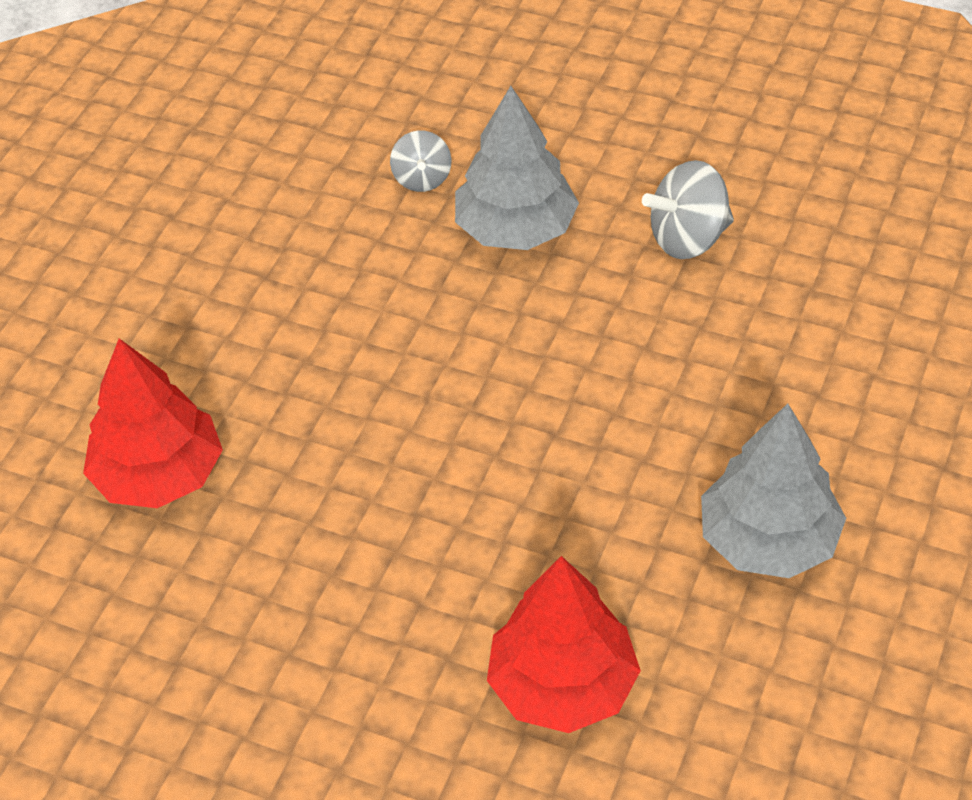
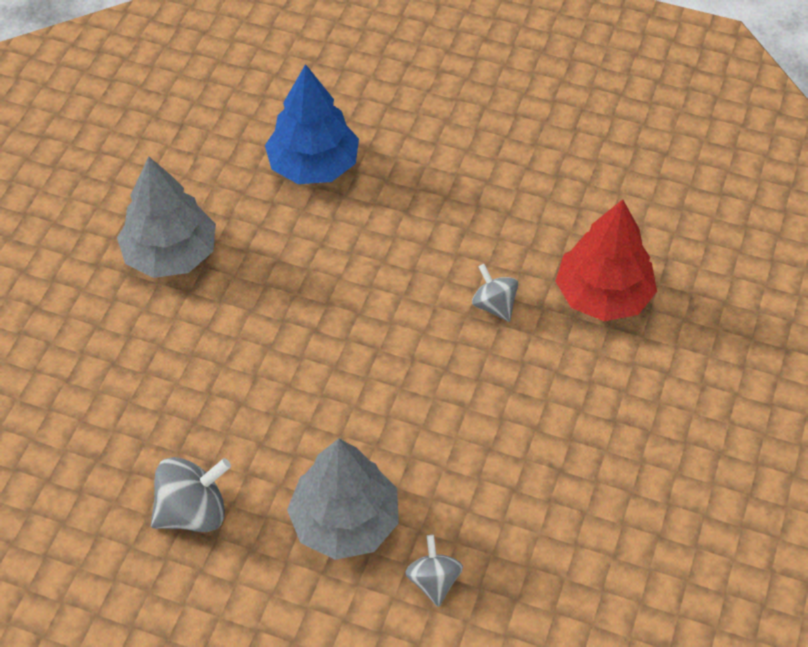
camera: 175 degrees right, 5 degrees up
(310, 463) = (494, 305): none -> grey spinning top
(563, 685) = (313, 165): red tree -> blue tree

